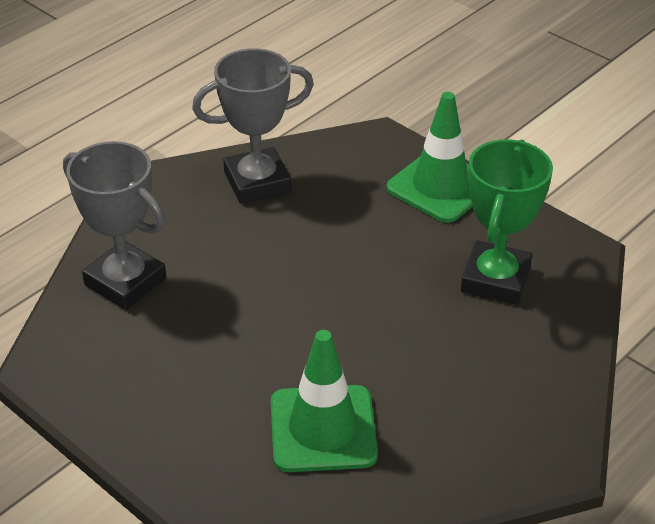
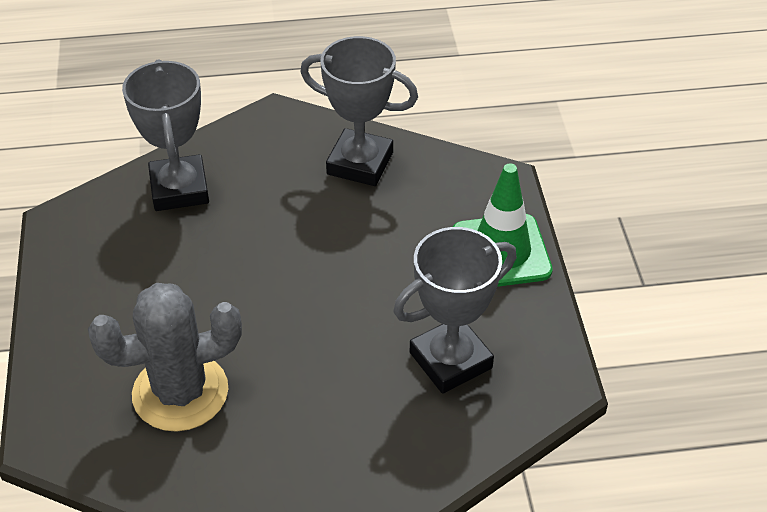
camera: 40 degrees right, 5 degrees up
(323, 429) = (180, 392): green traffic cone -> grey cactus
(495, 279) = (450, 360): green trophy -> grey trophy

